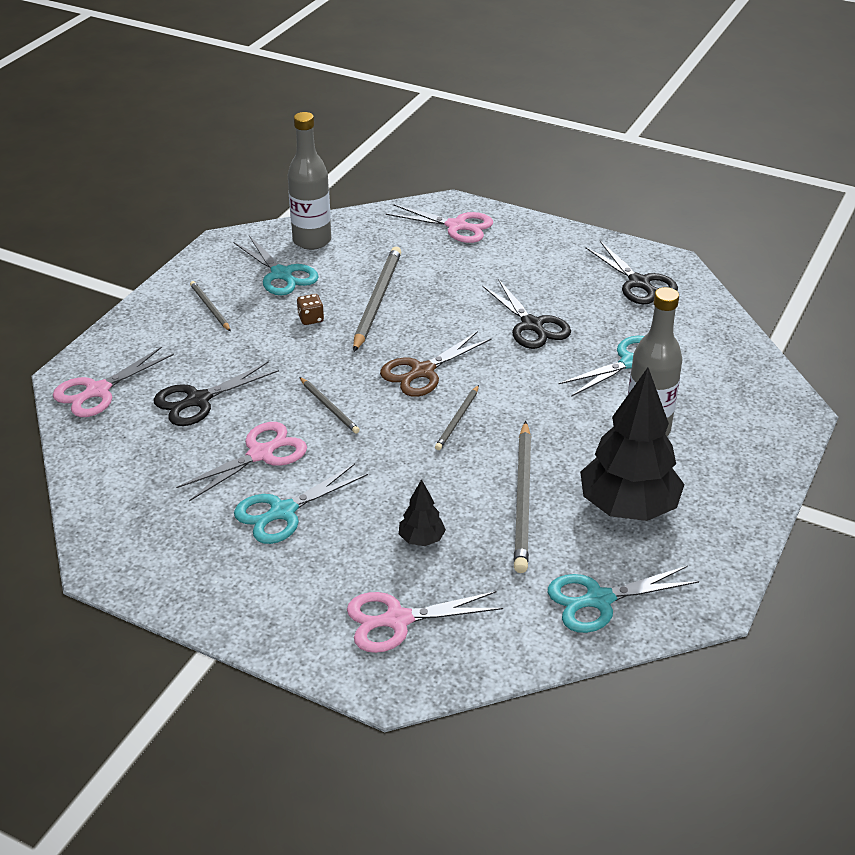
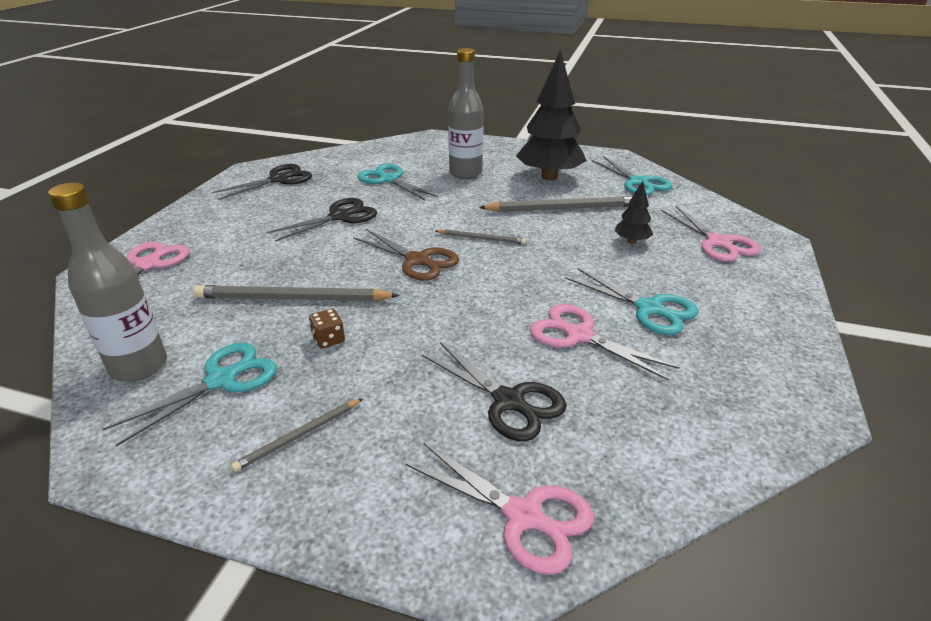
camera: 100 degrees left, 5 degrees down
(329, 407) = (488, 304): grey pencil -> none

